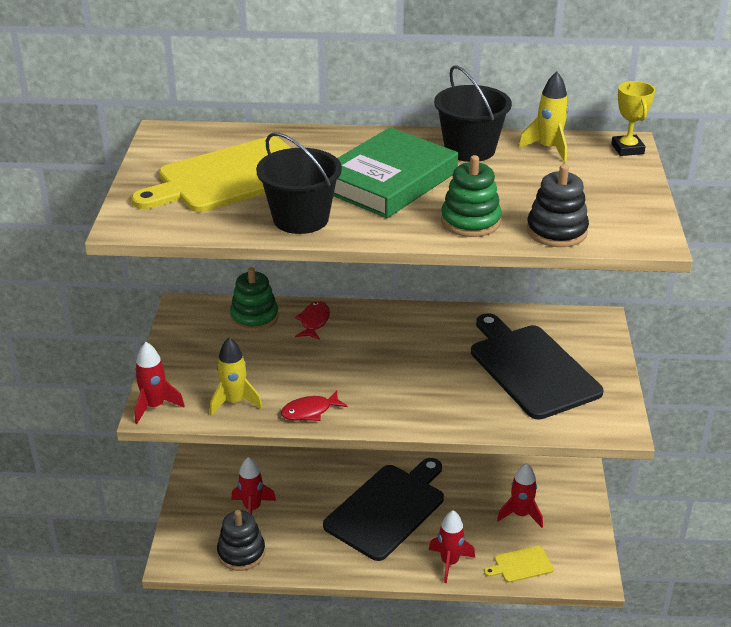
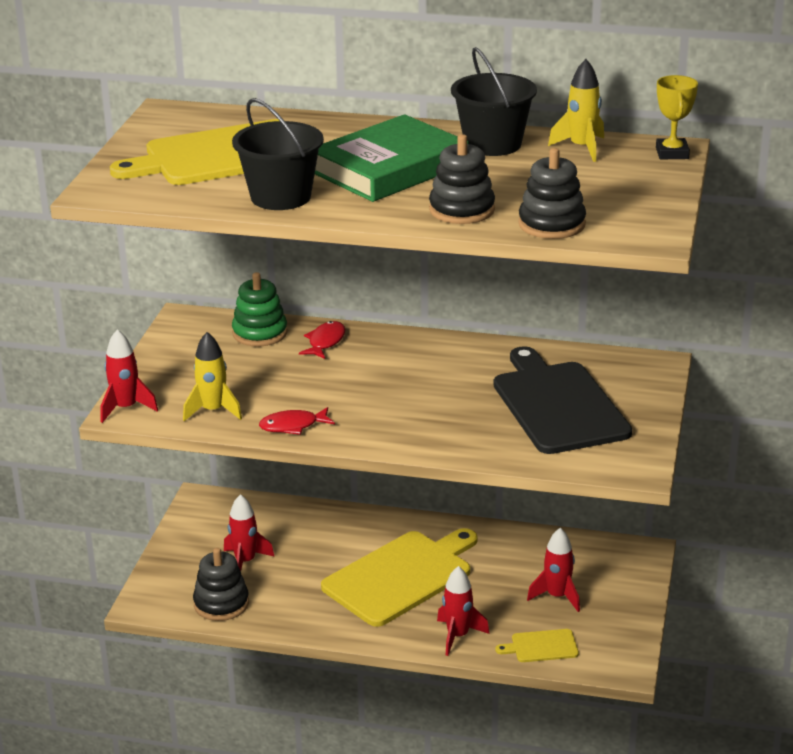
camera: 10 degrees right, 5 degrees down
(387, 509) = (401, 576): black cutting board -> yellow cutting board
(470, 221) = (462, 210): green stacking toy -> black stacking toy

